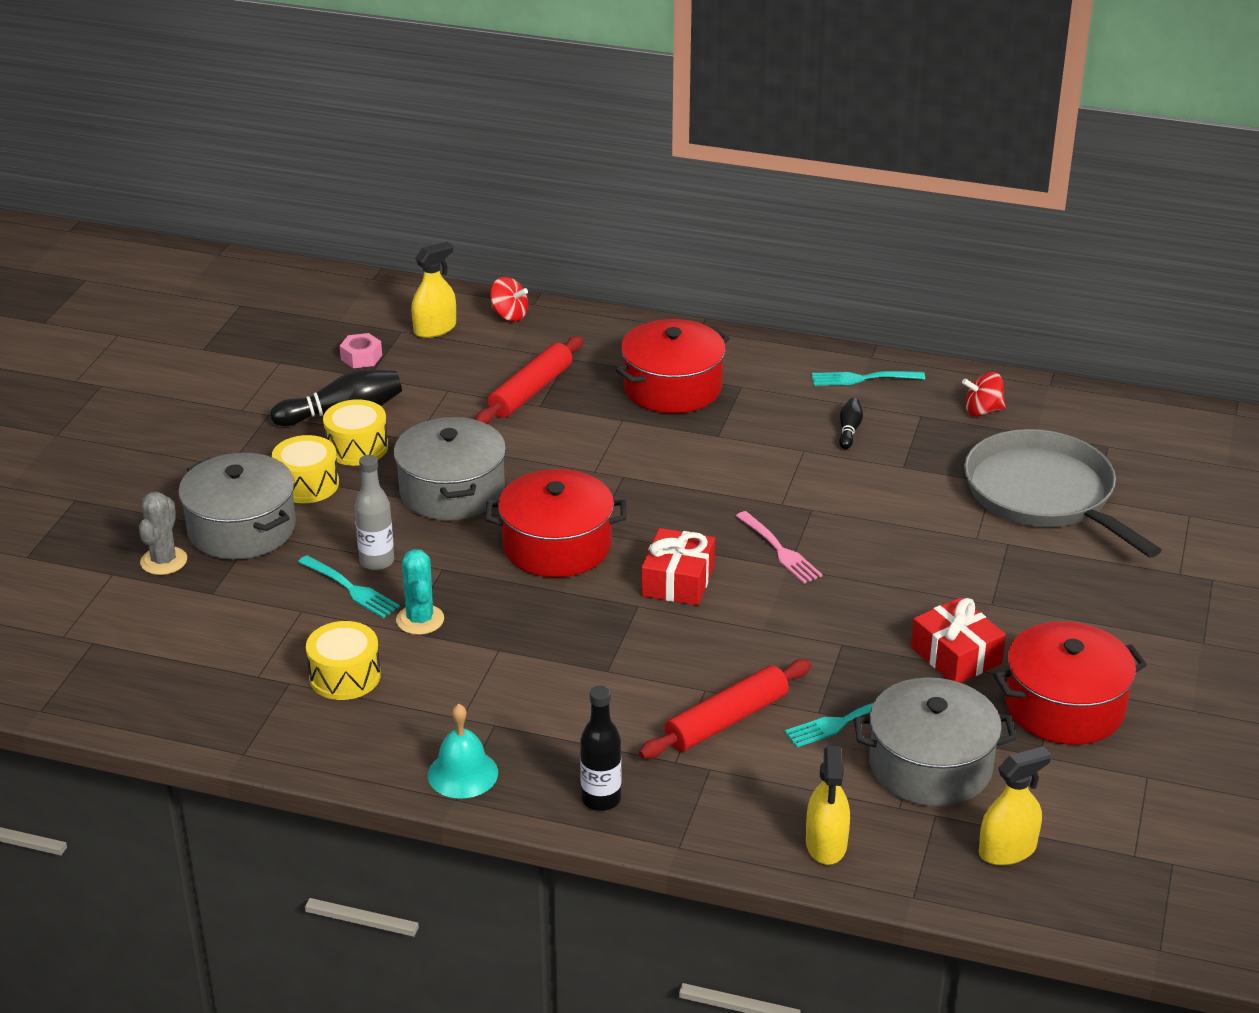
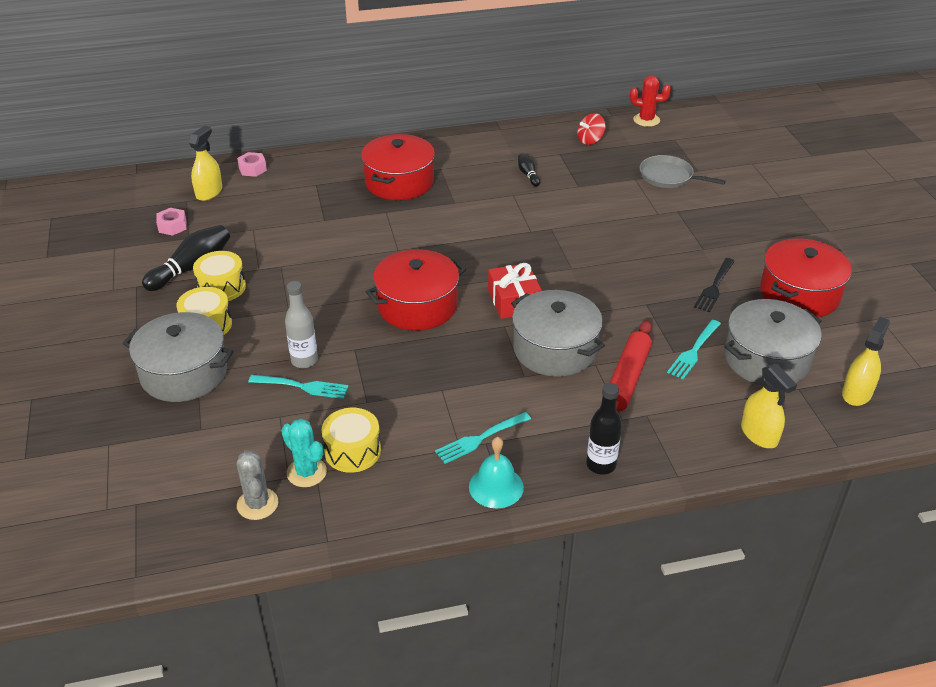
camera: 30 degrees left, 5 degrees up
(164, 561) = (142, 419): grey cactus -> grey cactus (257, 504)
(420, 620) = (370, 390): turquoise cactus -> turquoise cactus (306, 472)
(452, 491) = (315, 294): grey pot -> grey pot (555, 349)
(509, 315) = (252, 169): red spinning top -> pink nut
(530, 391) = (310, 212): red rolling pin -> none
(779, 550) = (556, 259): pink fork -> none
(863, 378) = (507, 142): turquoise fork -> turquoise fork (480, 438)
(956, 655) = (714, 286): red gift -> black fork
(1044, 495) = (669, 177): grey pan -> grey pan, size x0.55
(1094, 407) = (646, 120): none -> red cactus

